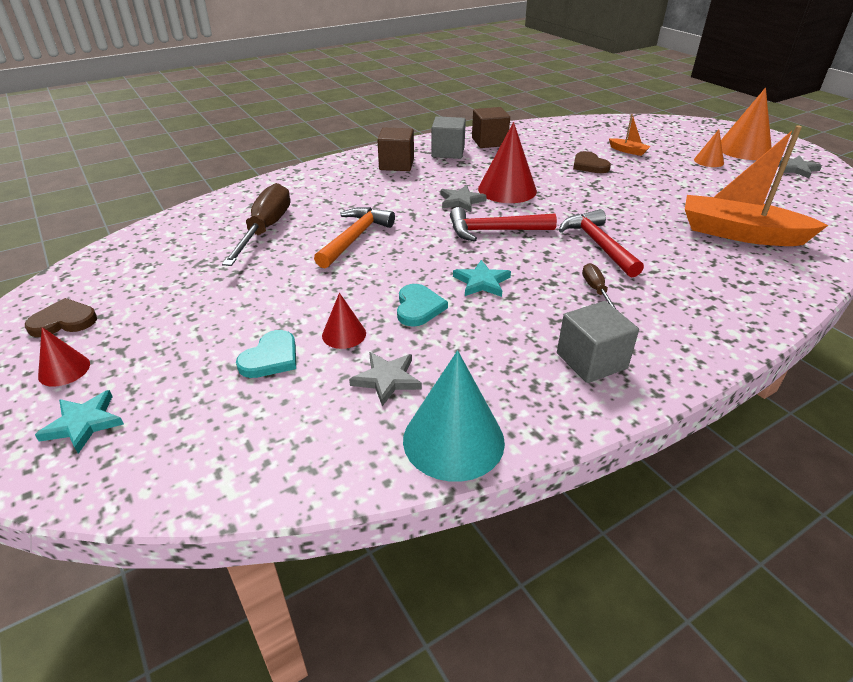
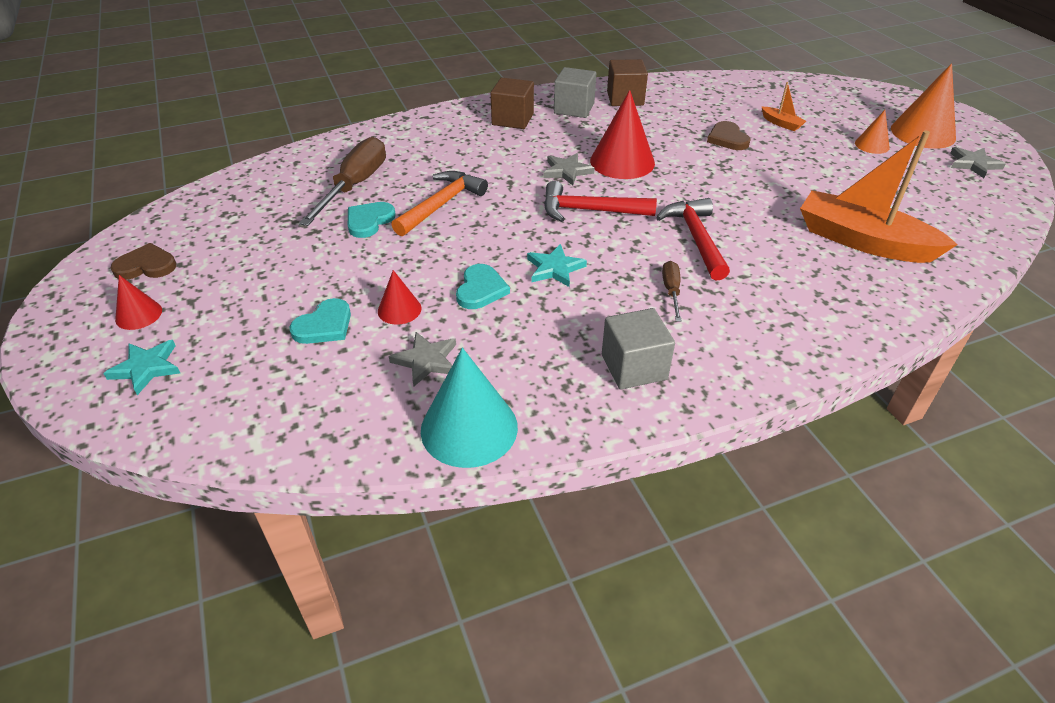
camera: 10 degrees right, 5 degrees up
(288, 258) = (369, 221): none -> turquoise heart

